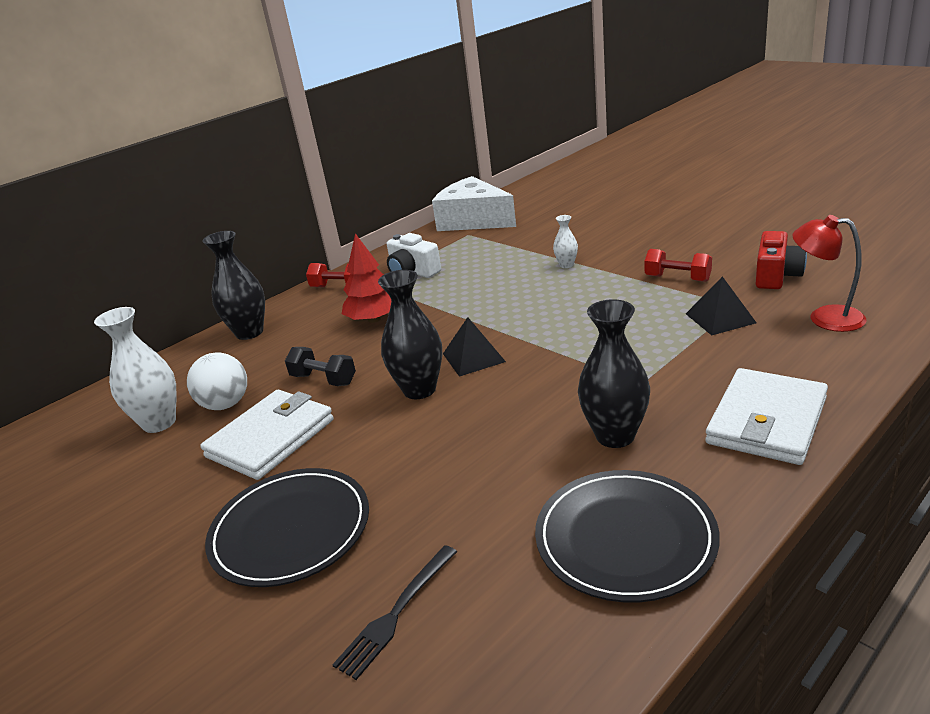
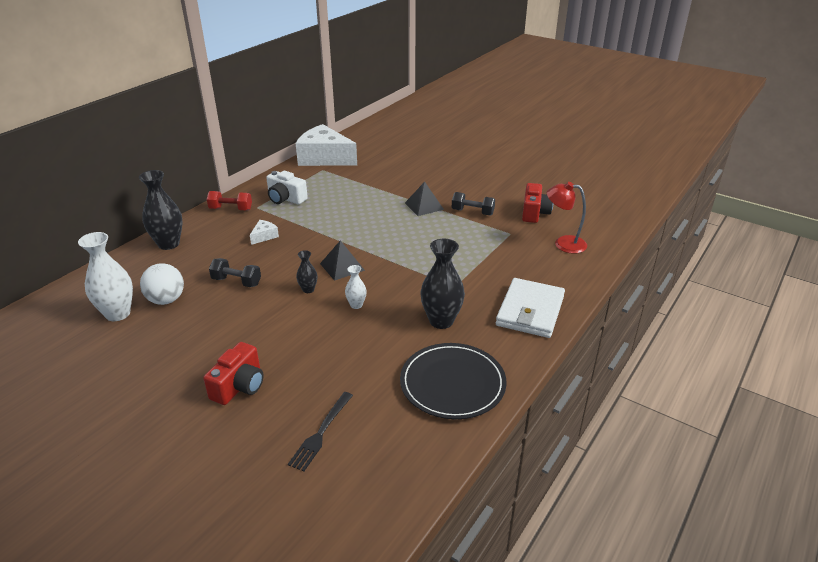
camera: 15 degrees left, 5 degrees up
(271, 438) = (208, 324): white wallet -> none
(290, 530) = (239, 386): black plate -> red camera
(374, 319) = (264, 236): red tree -> white cheese
(419, 389) = (308, 289): black vase -> black vase, size x0.51
(566, 265) = (397, 198): white vase -> white vase (356, 305)
(677, 278) = (472, 212): red dumbbell -> black dumbbell
(720, 318) = (500, 242): black pyramid -> black pyramid (424, 206)

